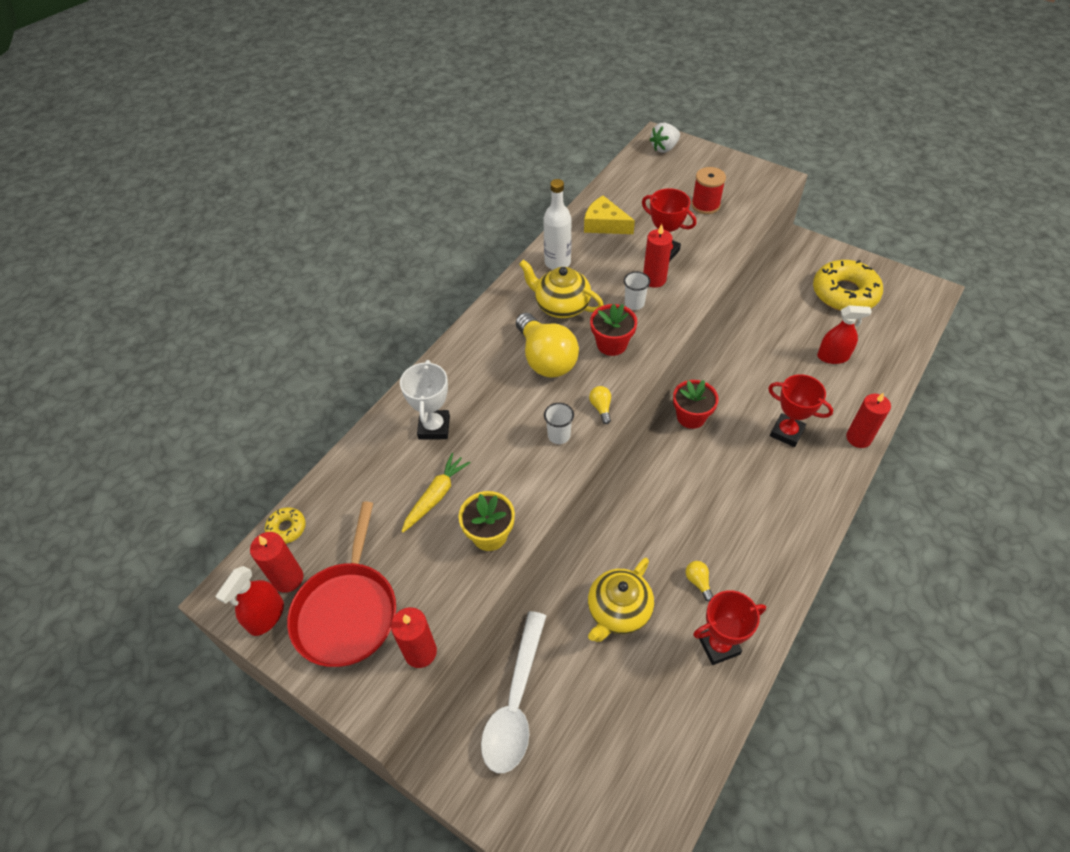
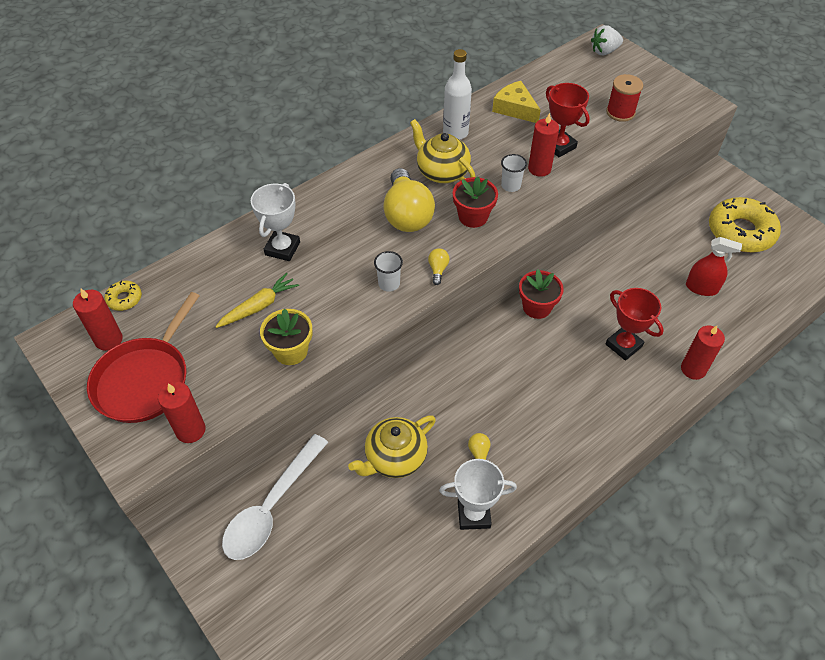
camera: 15 degrees right, 0 degrees up
(266, 616) = (79, 365): red spray bottle -> none
(718, 645) = (473, 514): red trophy -> white trophy

